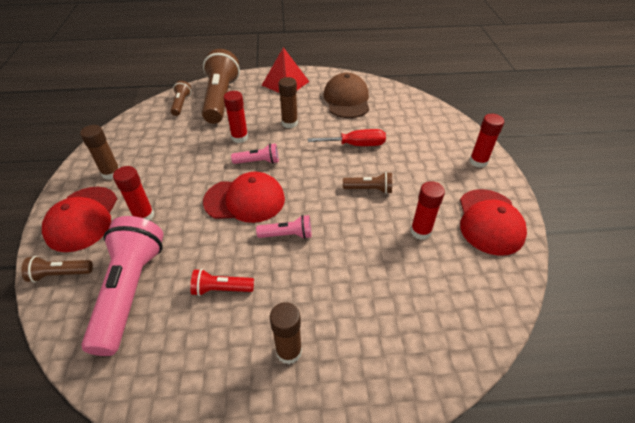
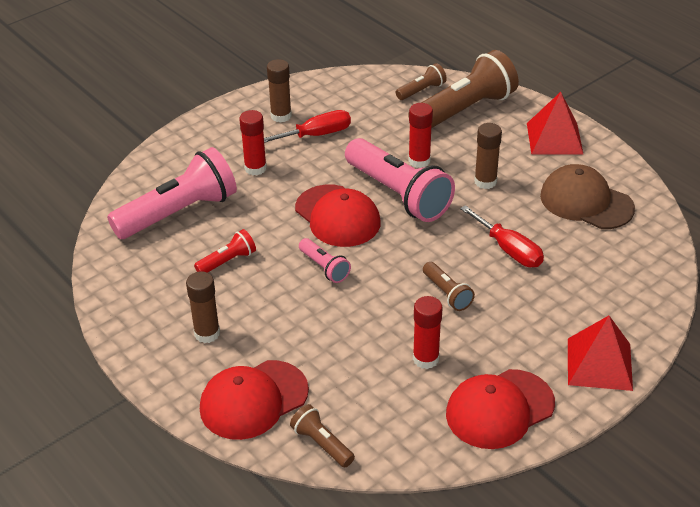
camera: 55 degrees right, 5 degrees down
(60, 274) = (158, 166): brown flashlight -> brown flashlight (322, 444)
(82, 219) = (217, 138): red cap -> red cap (253, 400)
(155, 167) = (316, 135): none -> red screwdriver
(221, 289) = (227, 261): red flashlight -> red flashlight turned 90 degrees clockwise
(258, 162) = (398, 194): pink flashlight -> pink flashlight, size x2.13
(347, 99) = (586, 202): brown cap -> brown cap turned 105 degrees counterclockwise
(478, 161) = (599, 364): red glue stick -> red pyramid

